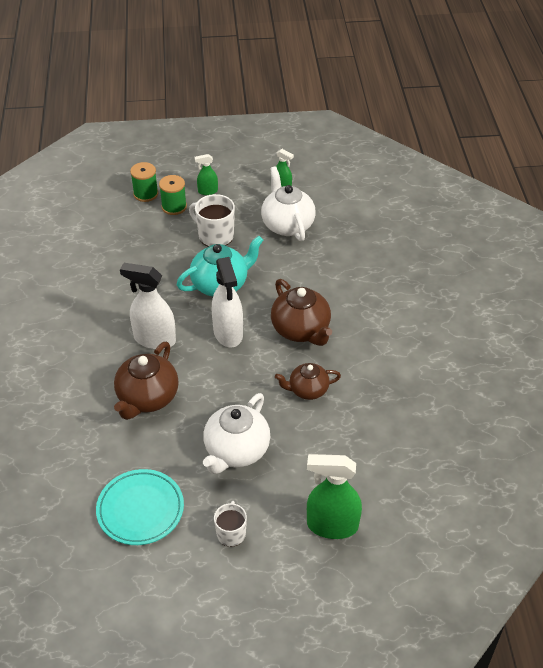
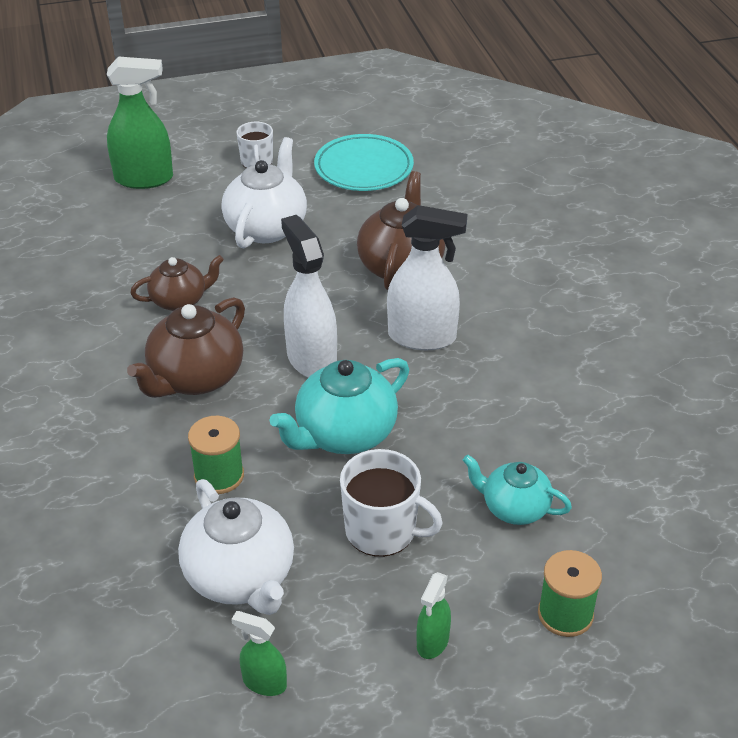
camera: 170 degrees right, 5 degrees down
(146, 237) = (514, 508): none -> turquoise teapot
(174, 207) = (490, 588): green spool -> green spool (219, 476)
(207, 191) = (432, 642): green spray bottle -> green spray bottle turned 135 degrees clockwise
(301, 330) = (195, 378): brown teapot -> brown teapot turned 105 degrees counterclockwise

